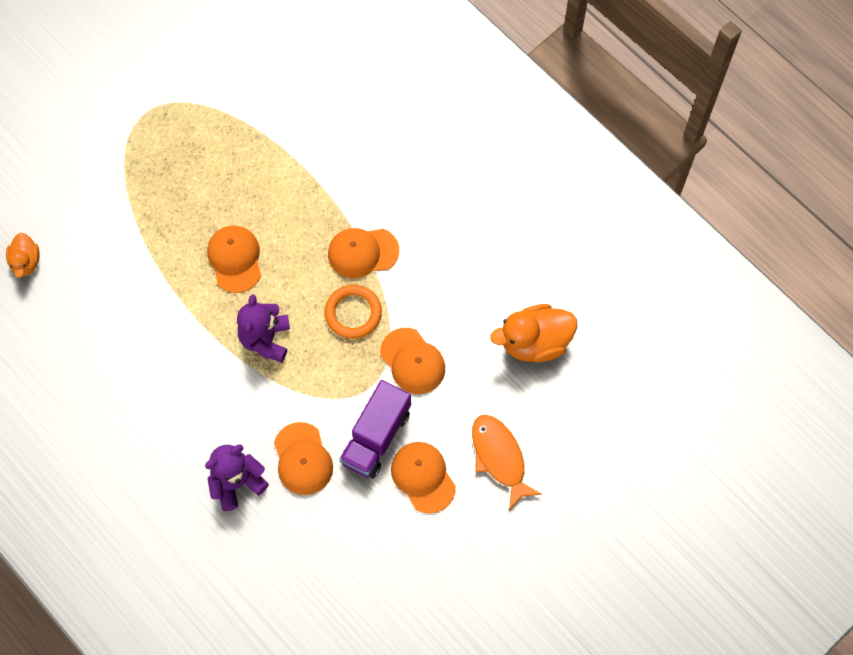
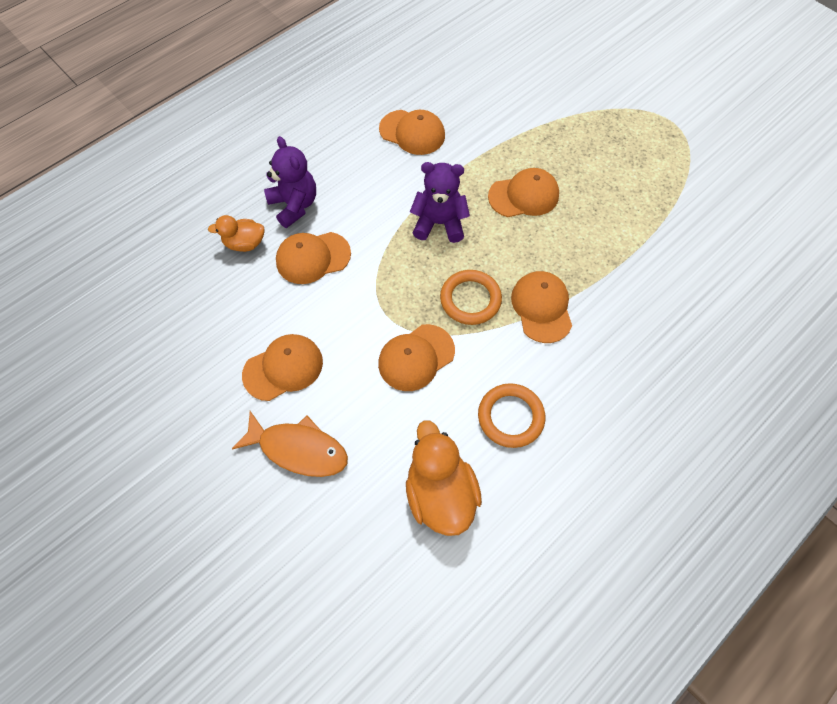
camera: 90 degrees right, 5 degrees down
(26, 262) = (508, 49): orange duck -> orange duck (245, 243)
(144, 365) = (412, 132): none -> orange cap
(376, 437) = (331, 322): purple truck -> none
(468, 285) = (510, 417): none -> orange ring
(499, 457) = (298, 449): orange fish -> orange fish turned 45 degrees clockwise

